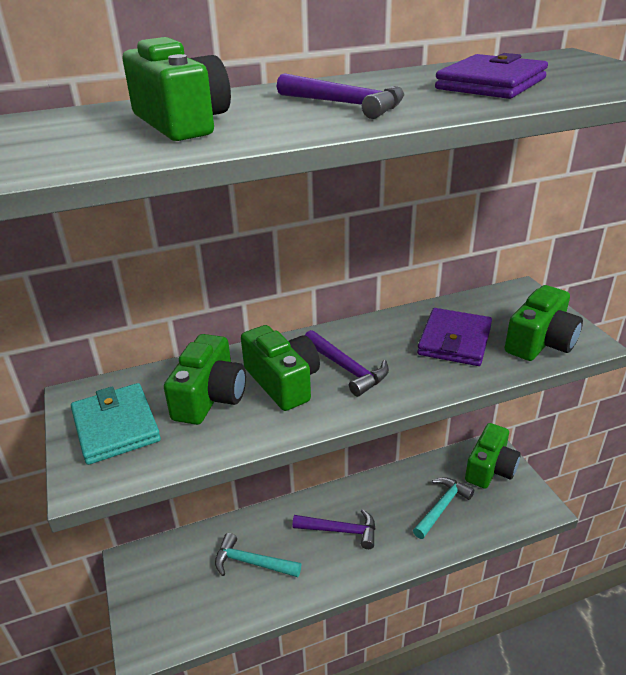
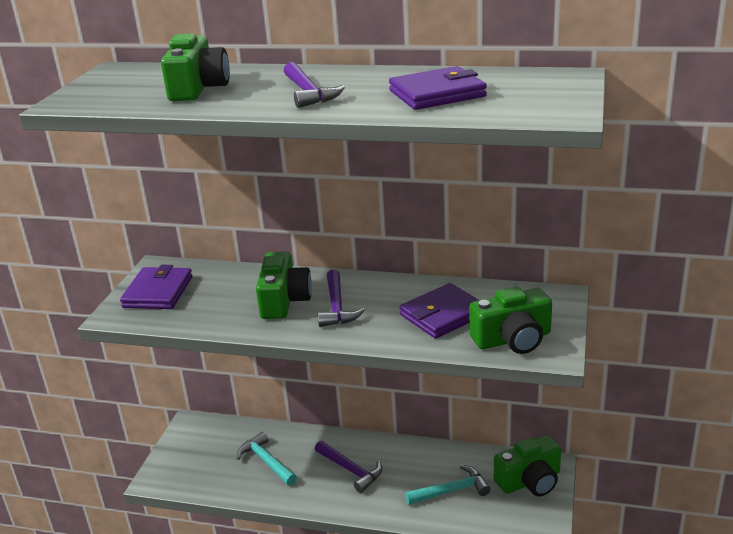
camera: 35 degrees right, 5 degrees down
(116, 427) = (158, 292): turquoise wallet -> purple wallet
(210, 397) = (228, 294): green camera -> none

